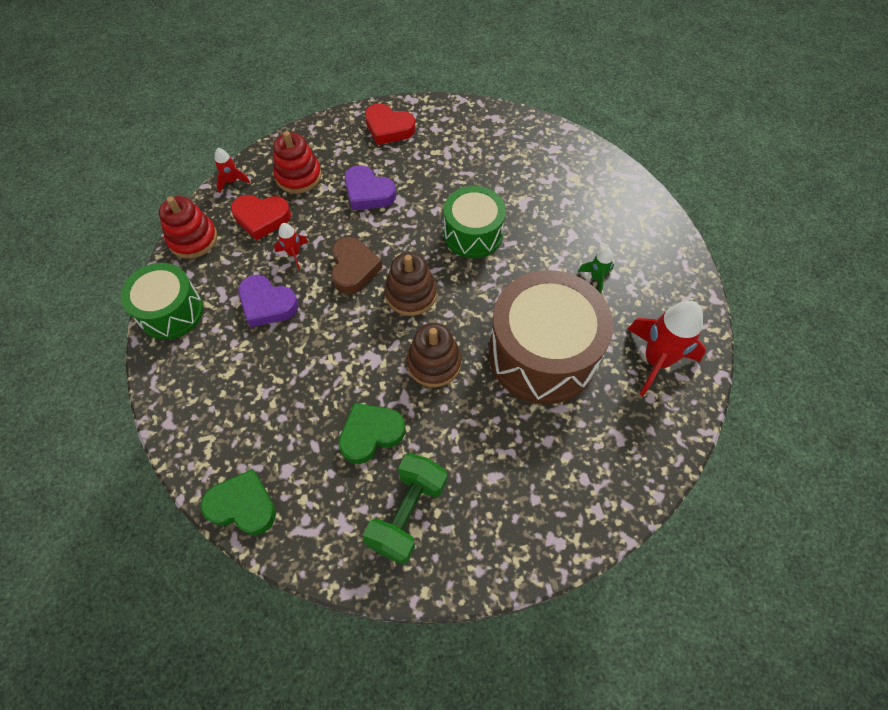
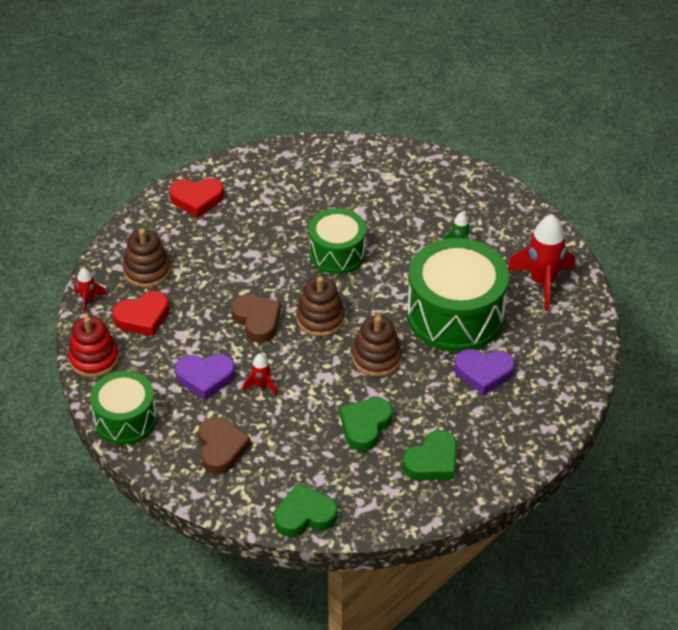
camera: 30 degrees left, 15 degrees down
(225, 386) = (221, 448): none -> brown heart
(294, 254) = (196, 332): red rocket -> red rocket (261, 385)
(298, 176) = (147, 271): red stacking toy -> brown stacking toy
(368, 192) = (221, 258): purple heart -> purple heart (483, 373)
(407, 513) = (432, 461): green dumbbell -> green heart
(542, 354) = (455, 315): brown drum -> green drum

